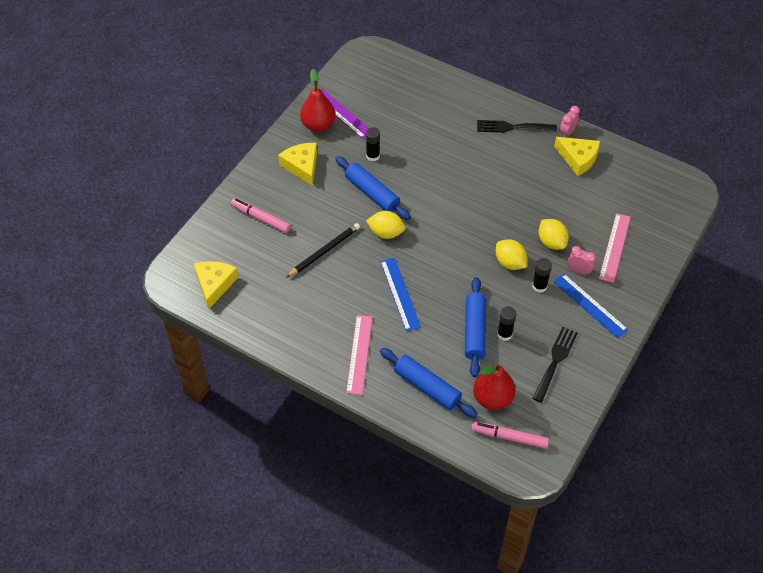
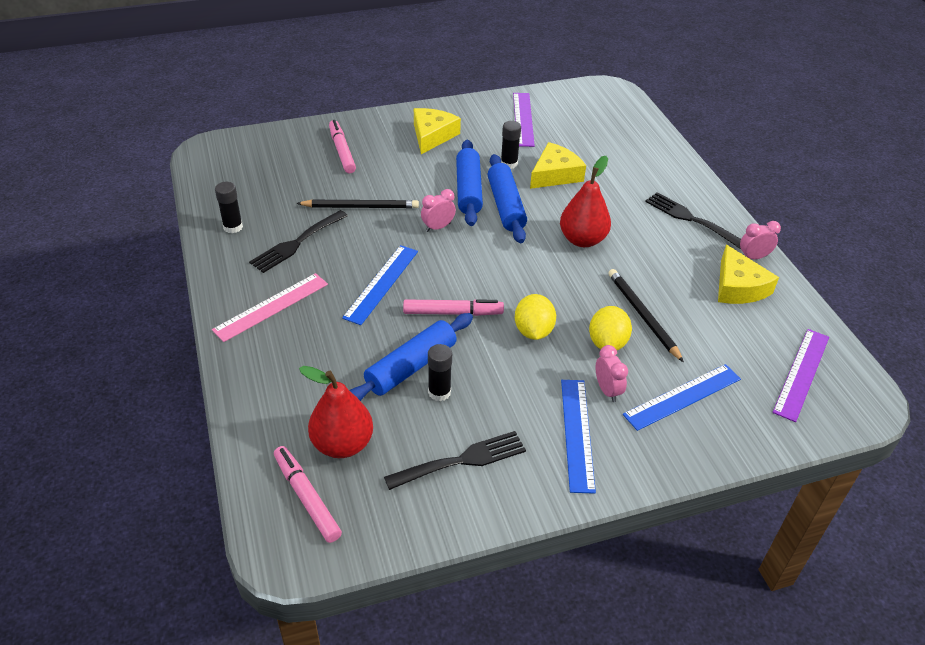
camera: 40 degrees right, 10 degrees down
(214, 284) = (234, 173): yellow cheese -> yellow cheese (555, 174)
(318, 125) = (489, 116): red pear -> red pear (582, 240)
(320, 304) = (296, 243): none -> black fork
(386, 233) = (438, 227): yellow lemon -> pink clock
(427, 387) = (292, 382): blue rolling pin -> blue rolling pin (505, 206)
(458, 283) = (452, 312): none -> pink marker
(539, 286) = (539, 374): black glue stick -> black glue stick (233, 227)
(551, 212) = (642, 315): none -> black pencil
(614, 247) = (682, 396): pink ruler -> blue ruler
(652, 192) = (801, 373): none -> purple ruler

